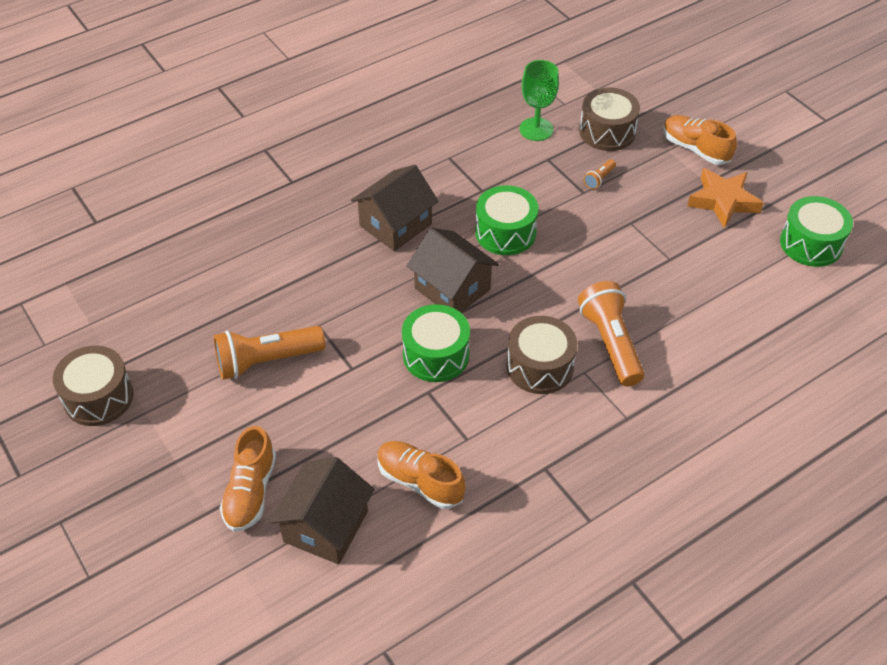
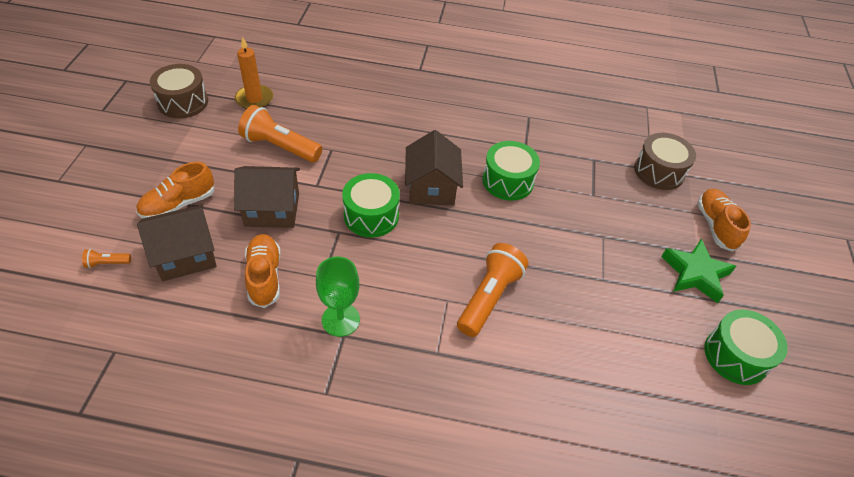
camera: 40 degrees right, 0 degrees up
(170, 335) = (254, 99): none -> orange candle
(395, 225) = (446, 130): brown house -> brown house (272, 209)
(536, 129) = (608, 138): green goblet -> green goblet (340, 320)
(540, 366) = (423, 273): brown drum -> none
(599, 179) = (615, 195): orange flashlight -> orange flashlight (107, 263)
(723, 201) = (695, 274): orange star -> green star

